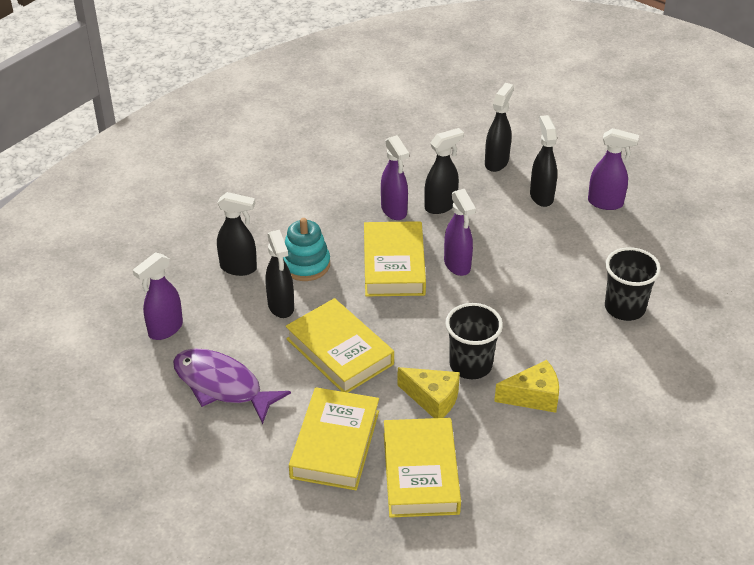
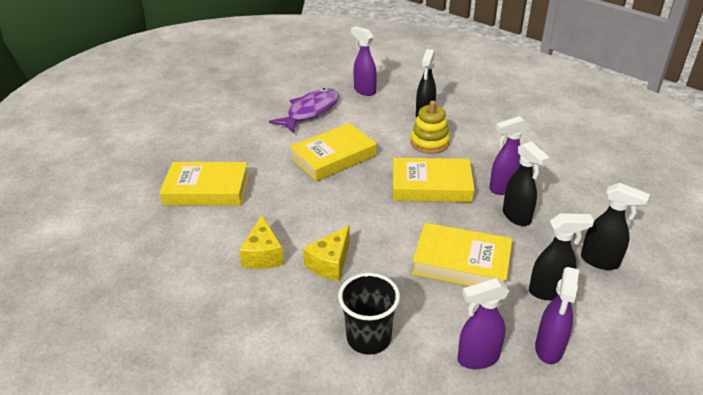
camera: 95 degrees right, 5 degrees down
(281, 307) = (383, 132): black spray bottle -> none
(305, 264) = (429, 143): turquoise stacking toy -> yellow stacking toy
(335, 444) = (246, 154): yellow book -> yellow book (461, 262)
(432, 399) = (275, 199): yellow cheese -> yellow cheese (330, 263)
(457, 265) = (432, 222): purple spray bottle -> purple spray bottle (477, 358)
(470, 365) = (307, 221): black cup -> none

